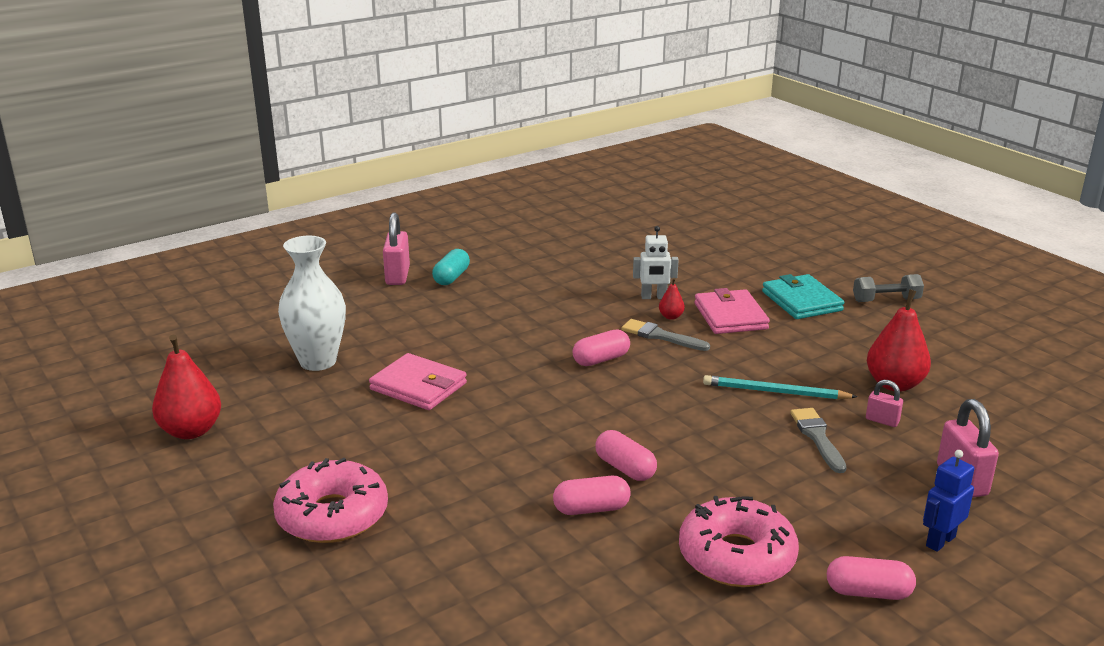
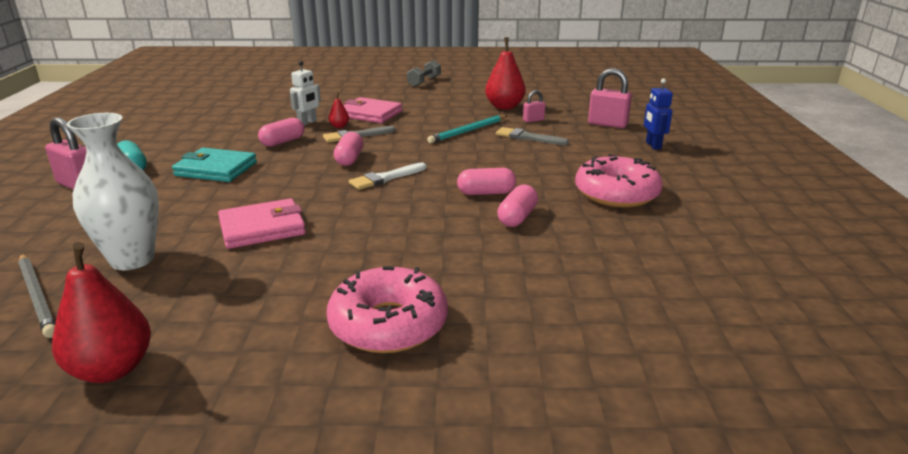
camera: 55 degrees left, 0 degrees up
(243, 357) = (37, 296): none -> grey pencil
(584, 398) = (385, 178): none -> white brush
(801, 301) = (389, 96): turquoise wallet -> turquoise wallet (216, 169)
(868, 592) = (681, 174): pink capsule -> pink capsule (283, 142)

